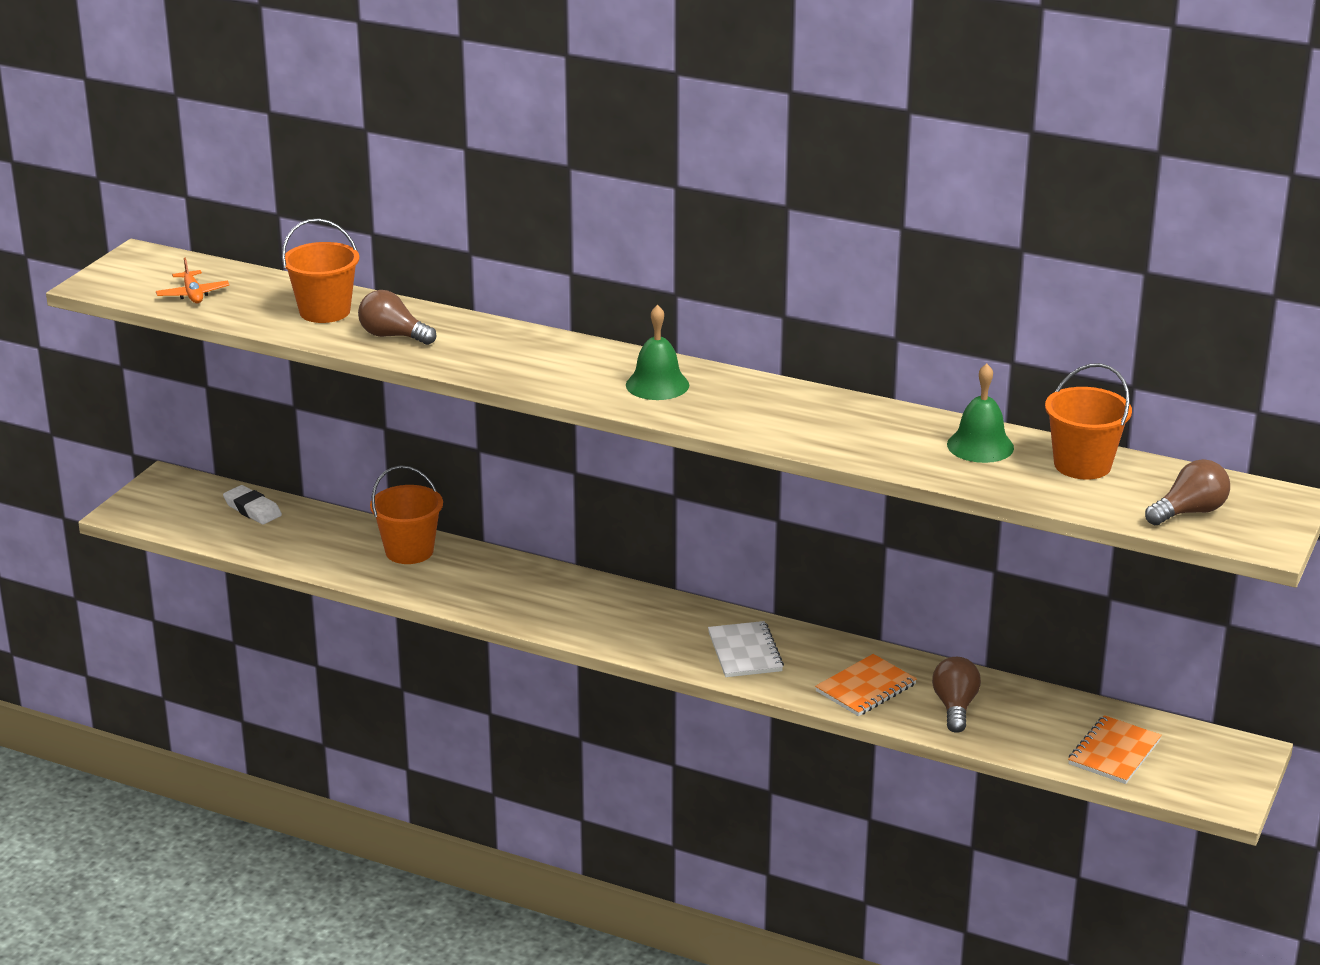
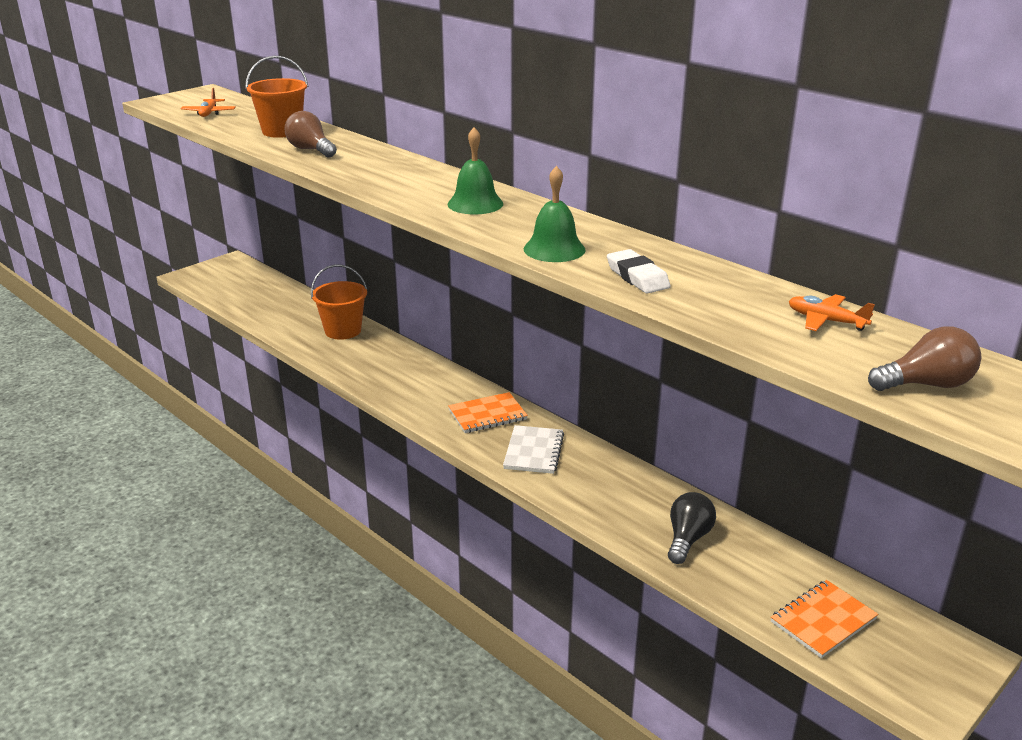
camera: 20 degrees right, 0 degrees up
(252, 509) = (266, 287): white eraser -> white eraser (637, 277)
(866, 688) = (617, 504): orange notebook -> orange notebook (487, 415)
(955, 707) = (687, 539): brown light bulb -> black light bulb
(980, 446) = (729, 288): green bell -> green bell (554, 249)
(1082, 465) = (826, 321): orange bucket -> orange plane

